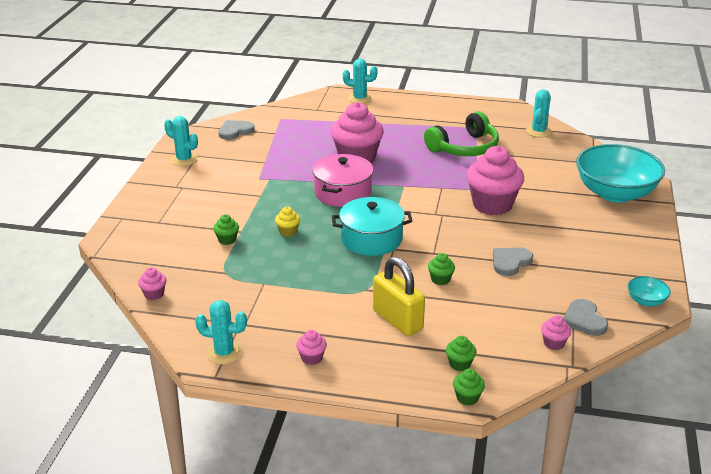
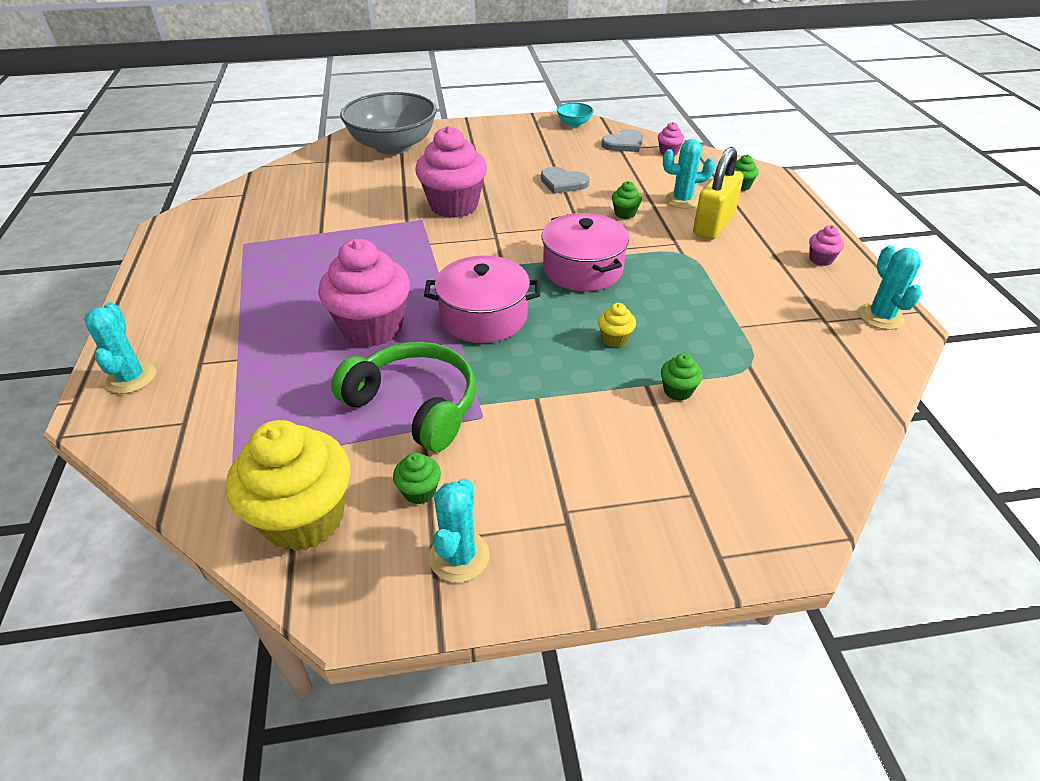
camera: 110 degrees left, 10 degrees up
(154, 294) = (855, 416): pink cupcake -> none
(235, 131) = (304, 518): grey heart -> yellow cupcake
(371, 239) = (582, 269): turquoise pot -> pink pot
(464, 148) = (311, 243): green headphones -> green headphones (415, 405)
(467, 398) = (776, 177): green cupcake -> green cupcake (419, 491)
(538, 131) = (249, 199): turquoise cactus -> turquoise cactus (682, 200)
(615, 193) = (393, 146): turquoise bowl -> grey bowl

